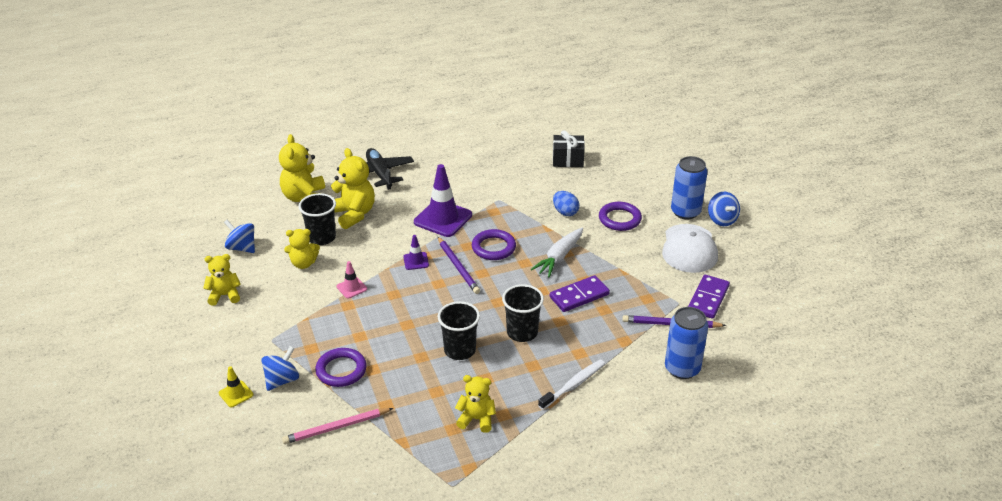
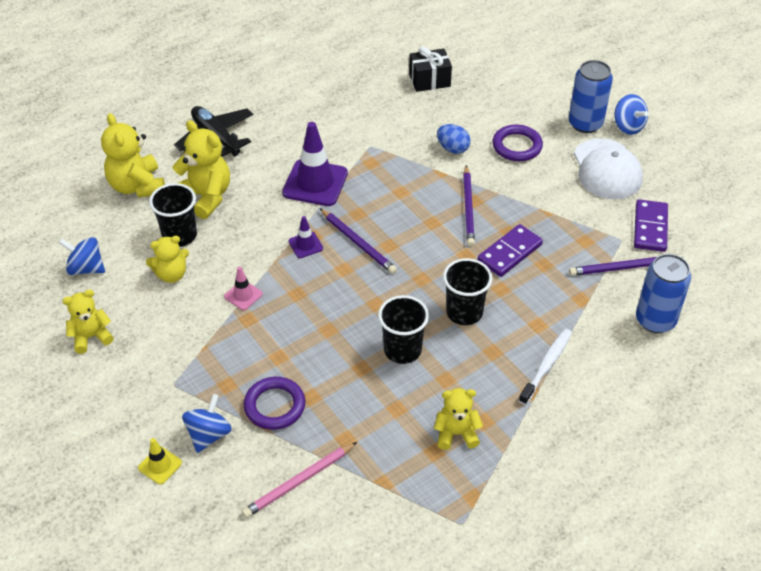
camera: 15 degrees left, 10 degrees up
(493, 247) = (389, 210): purple ring -> none
(559, 257) = (468, 208): white carrot -> purple pencil

